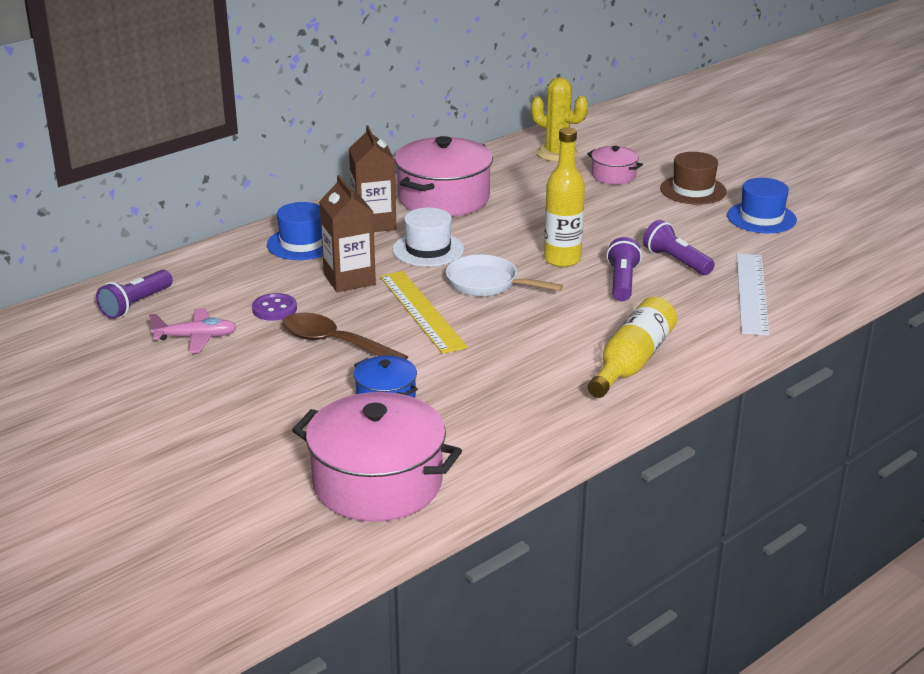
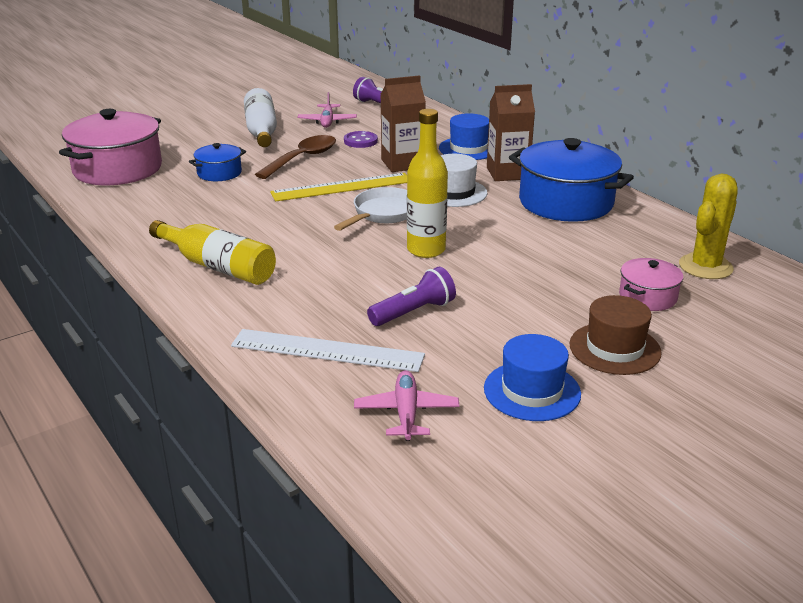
camera: 95 degrees right, 0 degrees up
(228, 385) = (261, 131): none -> white bottle
(444, 198) = (565, 202): pink pot -> blue pot
(622, 282) = (371, 276): purple flashlight -> none
(813, 259) = (406, 413): none -> pink plane

